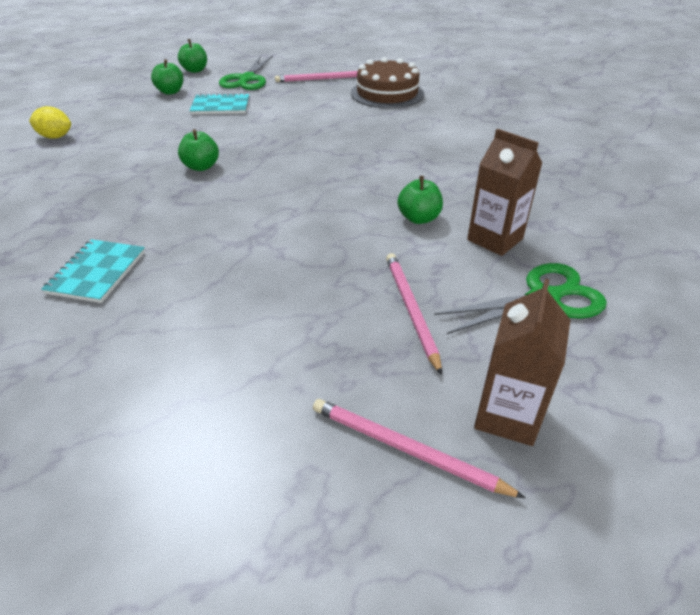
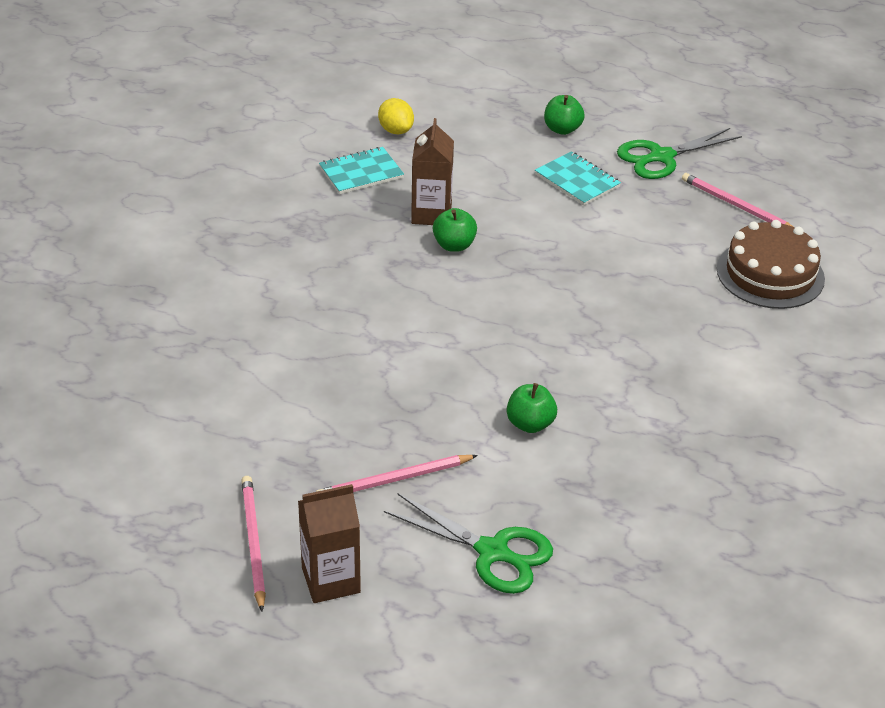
camera: 50 degrees right, 0 degrees up
(97, 272) = (261, 293): turquoise notebook -> turquoise notebook (361, 173)
(195, 70) = (631, 109): green apple -> none
(411, 310) = (394, 480): pink pencil -> pink pencil turned 150 degrees counterclockwise
(495, 239) = (551, 487): brown carton -> brown carton (431, 214)

